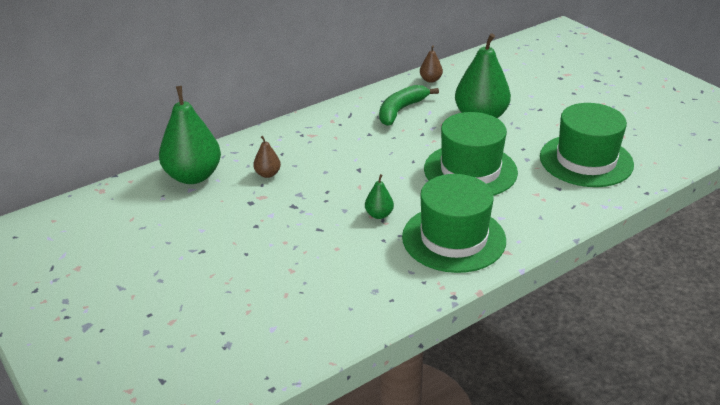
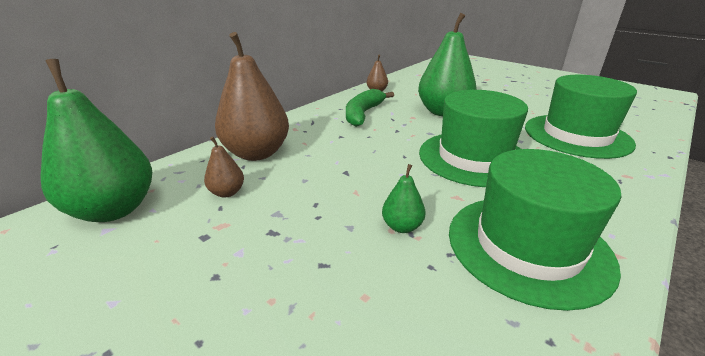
camera: 15 degrees left, 5 degrees down
(294, 143) = (257, 153): none -> brown pear

